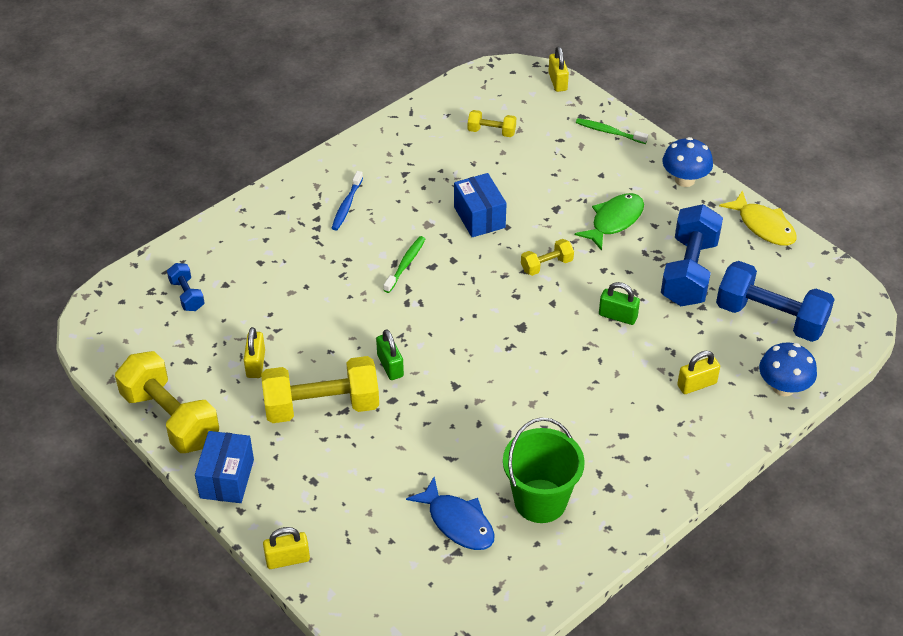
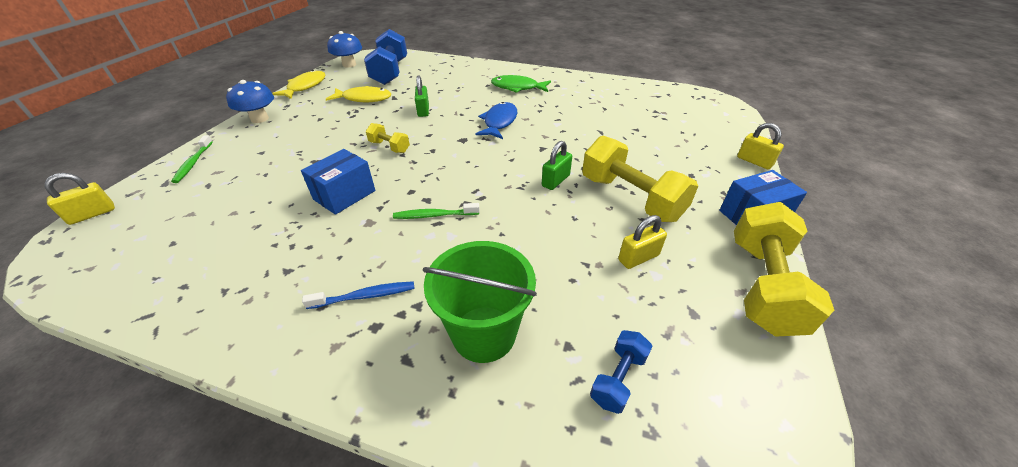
camera: 120 degrees left, 5 degrees down
(458, 522) = (638, 116): blue fish -> blue fish (499, 122)
(491, 132) = (194, 231): yellow dumbbell -> none
(540, 501) = (590, 99): green bucket -> green bucket (484, 333)
(614, 221) = (321, 133): green fish -> green fish (517, 88)
(689, 272) = (364, 99): blue dumbbell -> yellow fish
(696, 384) = (460, 79): yellow padlock -> none
(783, 387) = (441, 62): blue mushroom -> blue mushroom (349, 64)

